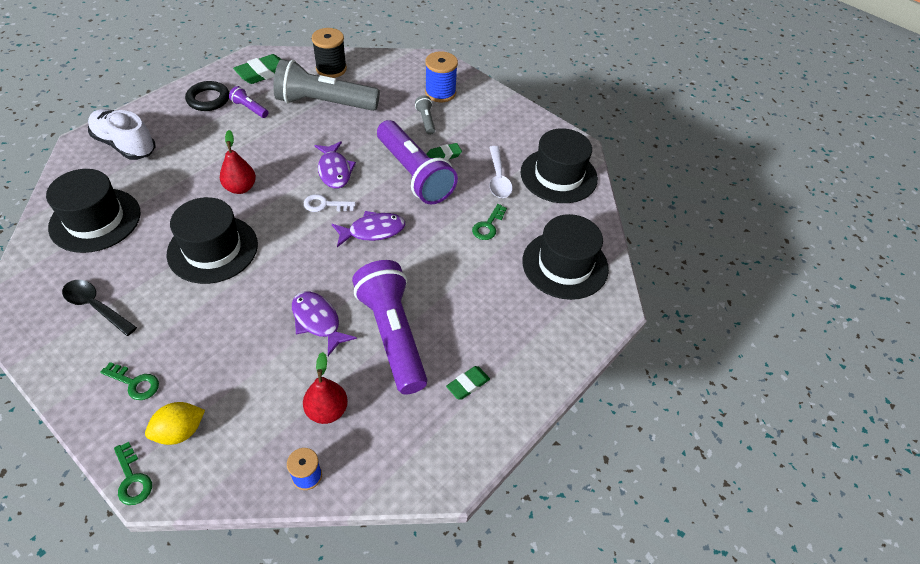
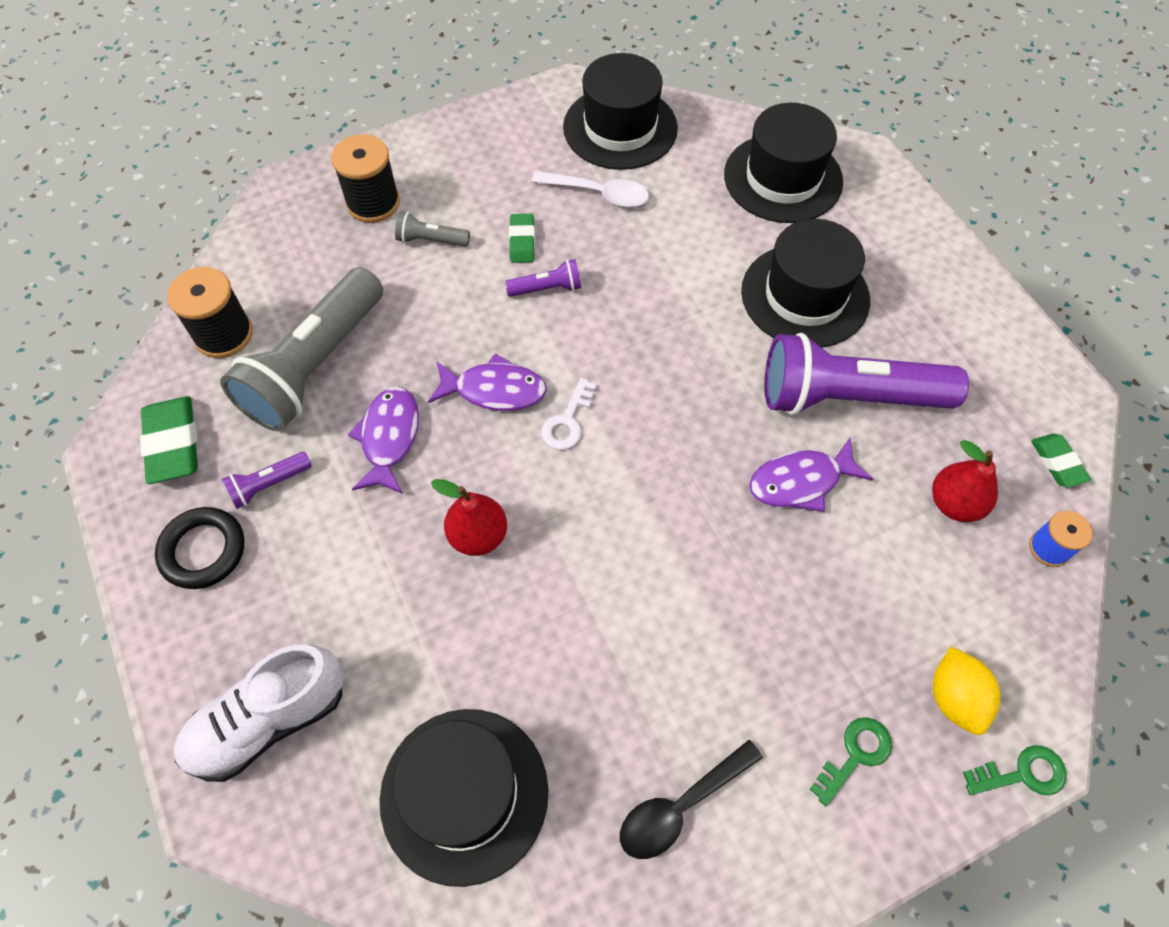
camera: 65 degrees left, 10 degrees up
(213, 249) = (608, 601): black hat -> black hat (805, 295)
(373, 231) = (647, 371): purple fish -> purple fish (389, 438)
(414, 174) = (547, 288): purple flashlight -> purple flashlight, size x0.42
(440, 93) = (373, 203): blue spool -> black spool
(468, 384) = (945, 337): green eraser -> green eraser (1057, 462)
(488, 226) = (686, 234): green key -> none

